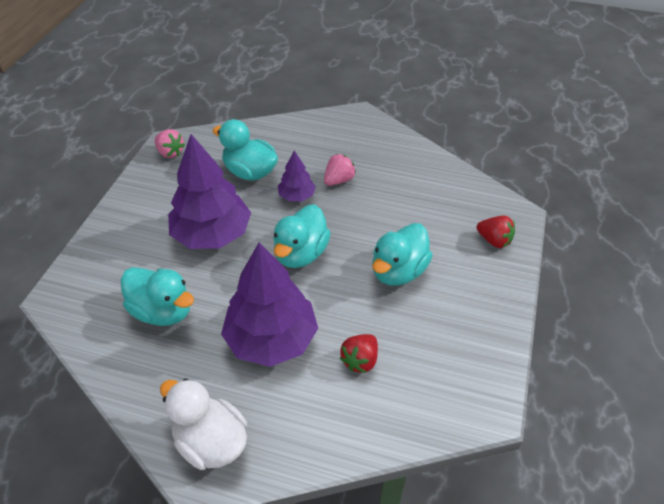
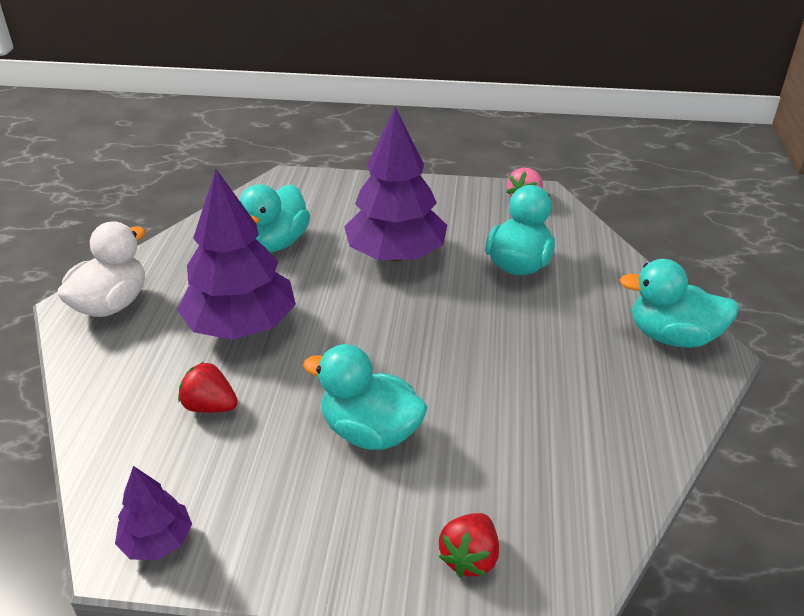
camera: 80 degrees right, 10 degrees down
(297, 196) = (489, 312): purple tree -> purple tree (157, 541)
(301, 253) = (382, 330): turquoise duck -> turquoise duck (672, 337)
(338, 180) = (540, 348): pink strawberry -> none

